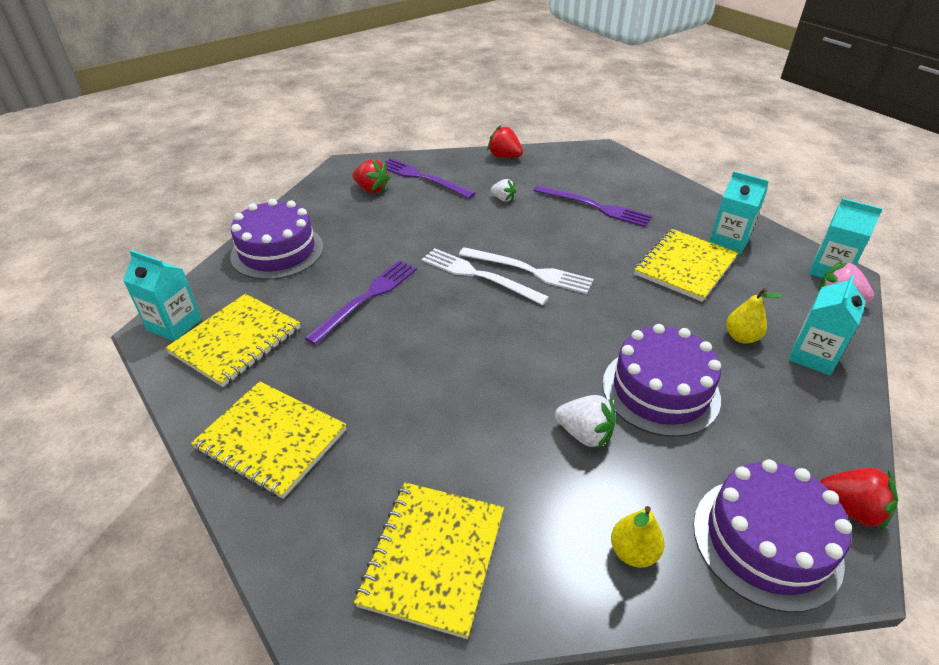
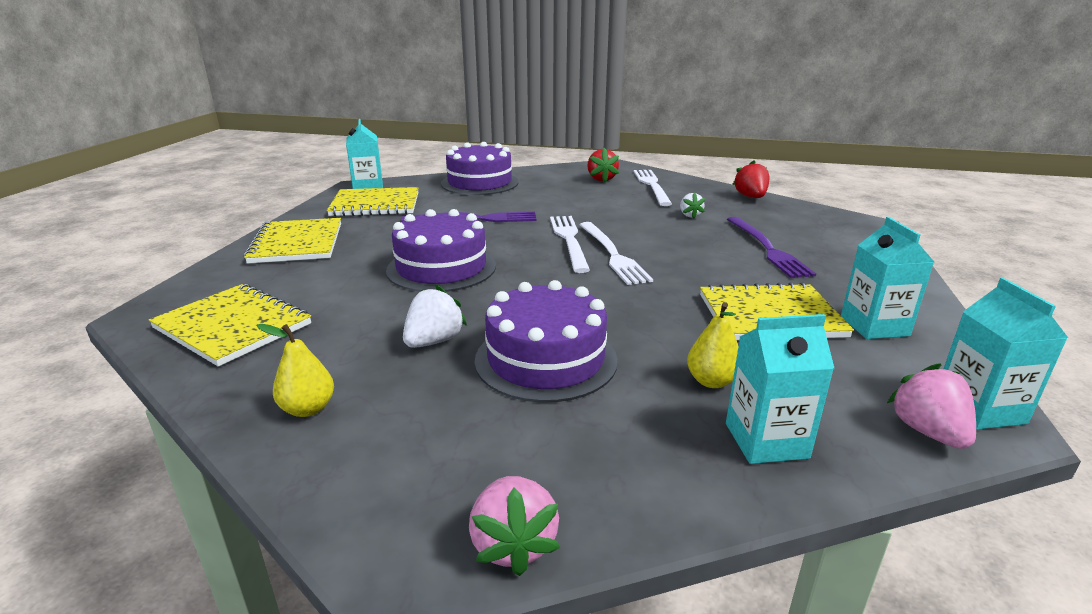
camera: 50 degrees right, 15 degrees down
(422, 178) = (652, 186): purple fork -> white fork
(433, 557) = (233, 326): yellow notebook -> yellow notebook turned 60 degrees clockwise
(584, 434) = (434, 341): white strawberry -> white strawberry turned 135 degrees counterclockwise
(766, 541) = (393, 487): purple cake -> purple cake (441, 268)
(851, 509) = (513, 544): red strawberry -> pink strawberry

